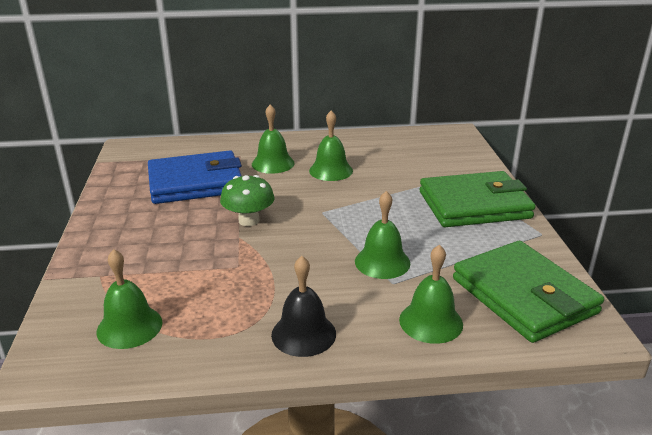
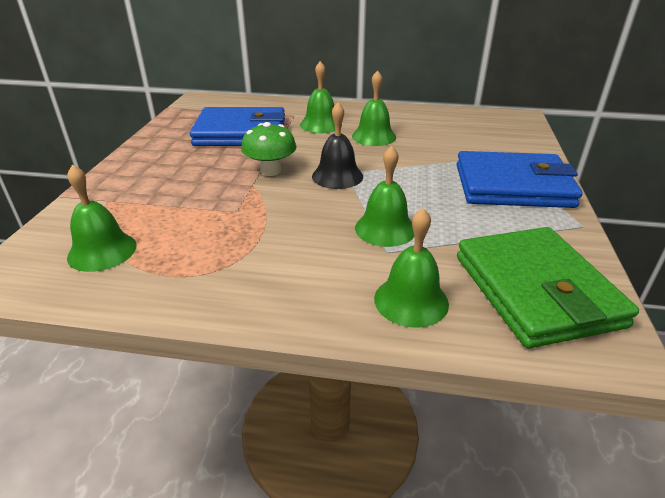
camera: 15 degrees right, 5 degrees up
(303, 334) = (264, 288): black bell -> black bell (337, 176)
(474, 205) = (513, 186): green wallet -> blue wallet

